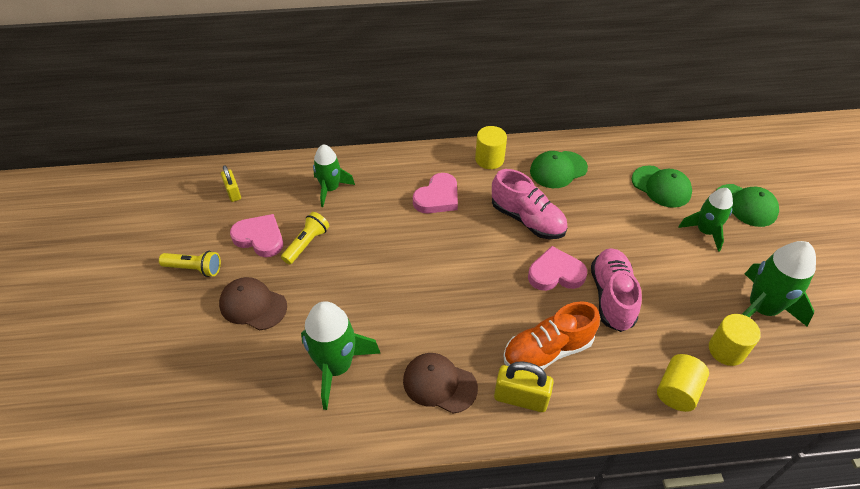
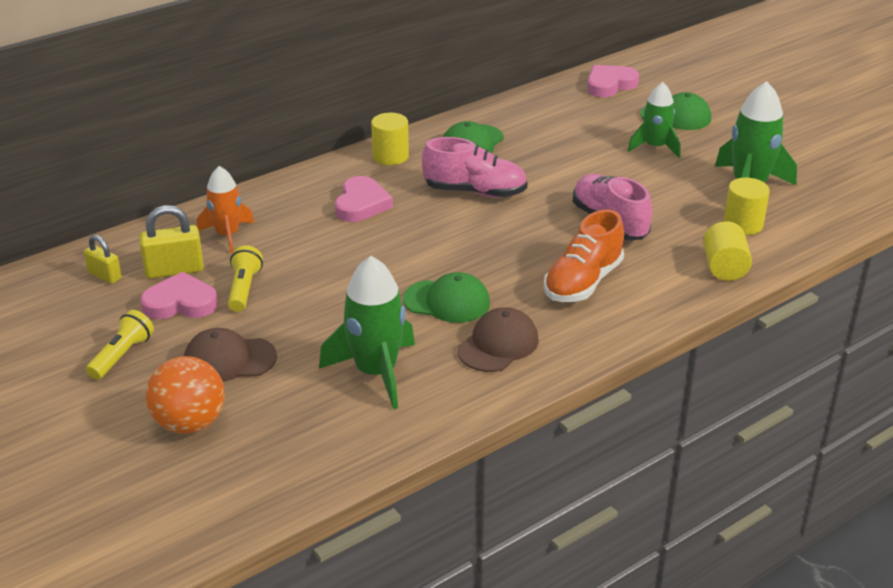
camera: 30 degrees left, 15 degrees down
(190, 351) = (190, 423): none -> orange ball
(194, 268) = (122, 355): yellow flashlight -> yellow flashlight turned 45 degrees counterclockwise
(330, 189) = (227, 235): green rocket -> orange rocket
(439, 384) = (498, 345): brown cap -> brown cap turned 135 degrees clockwise
(520, 398) = (587, 325): yellow padlock -> yellow padlock (174, 270)
(555, 273) = (540, 223): pink heart -> pink heart (610, 84)
(661, 187) = (586, 126): green cap -> green cap (447, 301)

